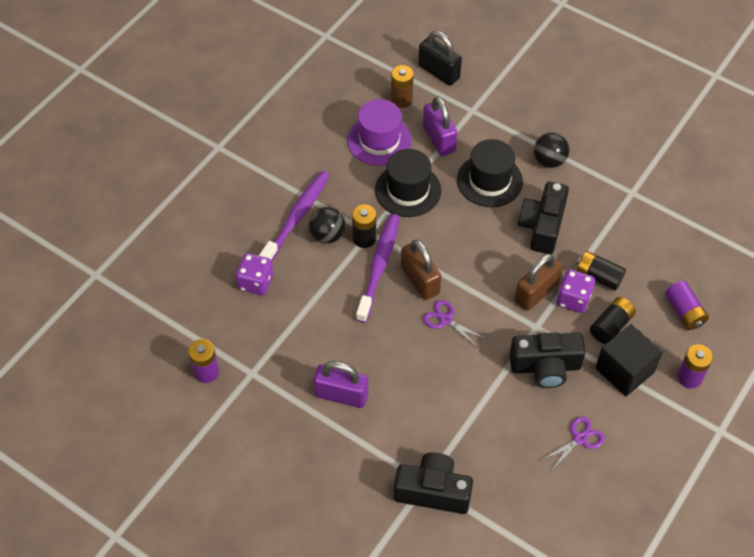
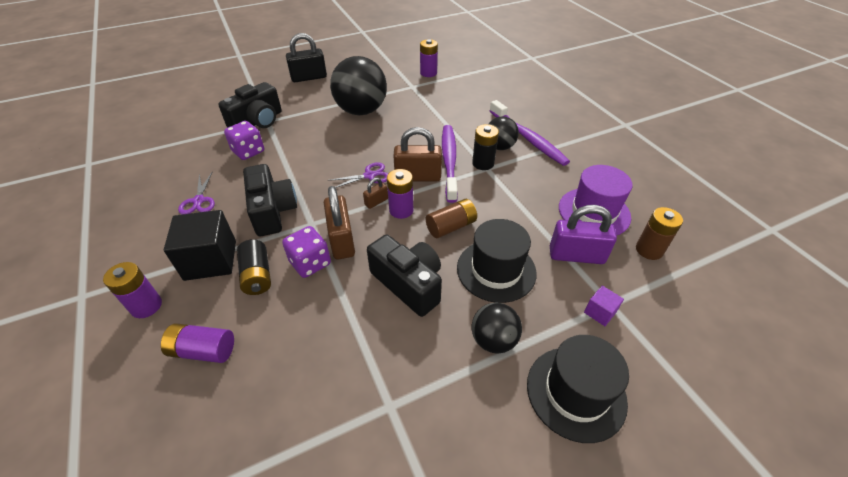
camera: 120 degrees right, 10 degrees down
(256, 282) = (480, 105): purple dice -> purple dice (248, 151)
(341, 395) = (361, 111): purple padlock -> black ball
(379, 266) = (449, 161): purple toothbrush -> purple toothbrush turned 135 degrees counterclockwise
(408, 190) = (519, 207): black hat -> black hat (576, 392)
(439, 72) = (689, 301): black padlock -> black padlock (309, 77)
(466, 226) = (451, 226): none -> brown battery
(472, 270) = (401, 210): none -> purple battery
(476, 294) = (376, 202): none -> brown padlock
(484, 114) = (600, 312): none -> purple cube
(545, 367) = (272, 211): black camera -> black camera turned 135 degrees clockwise
(598, 276) = (314, 297): black battery -> none

